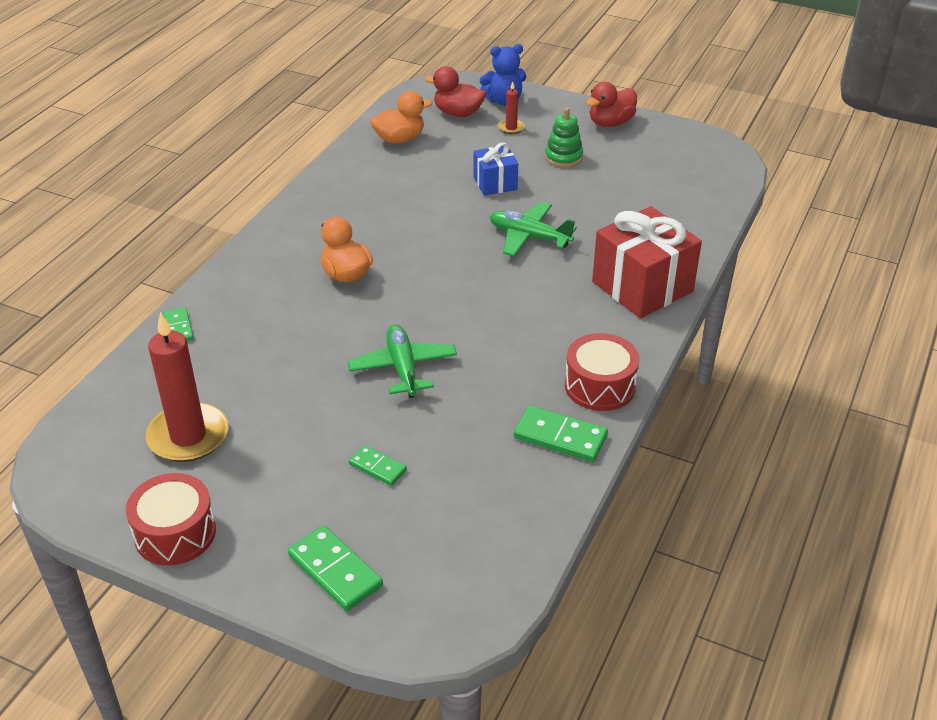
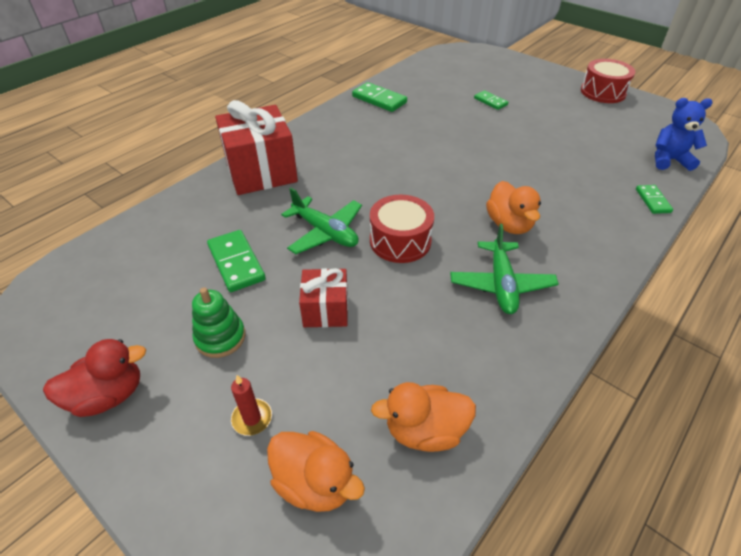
camera: 165 degrees left, 5 degrees up
(188, 436) = (613, 130): red candle -> none
(335, 571) = (514, 70): green domino -> green domino (236, 263)
(403, 368) = (467, 146): green plane -> green plane (501, 284)
(458, 113) = (315, 483): red duck -> orange duck
(495, 183) = (325, 310): blue gift -> red gift
(504, 101) = (223, 503): blue teddy bear -> blue teddy bear (669, 160)
(600, 386) = (340, 118): red drum -> red drum (400, 241)

